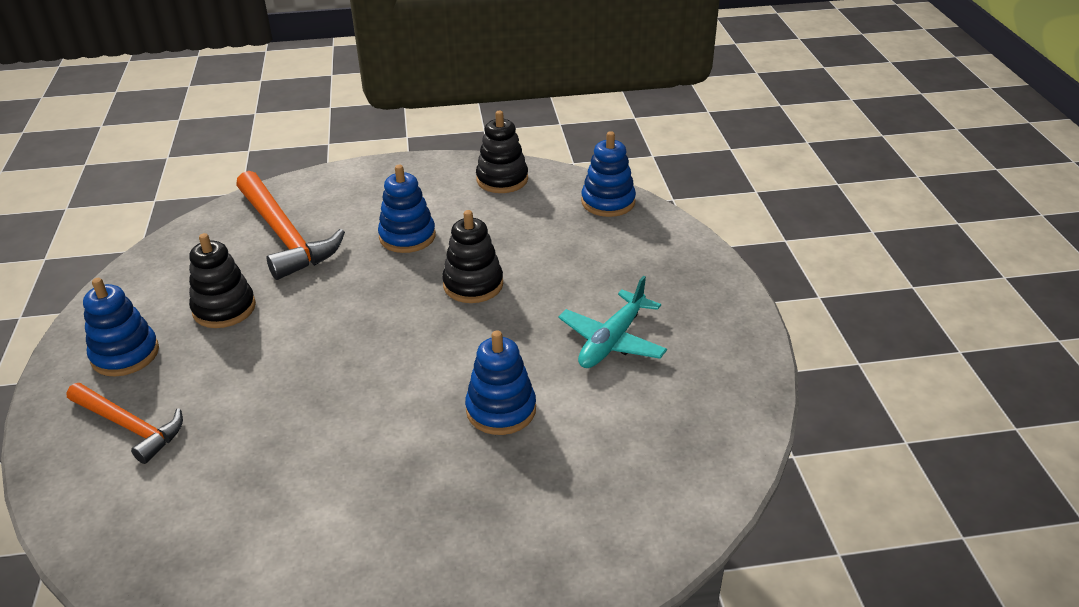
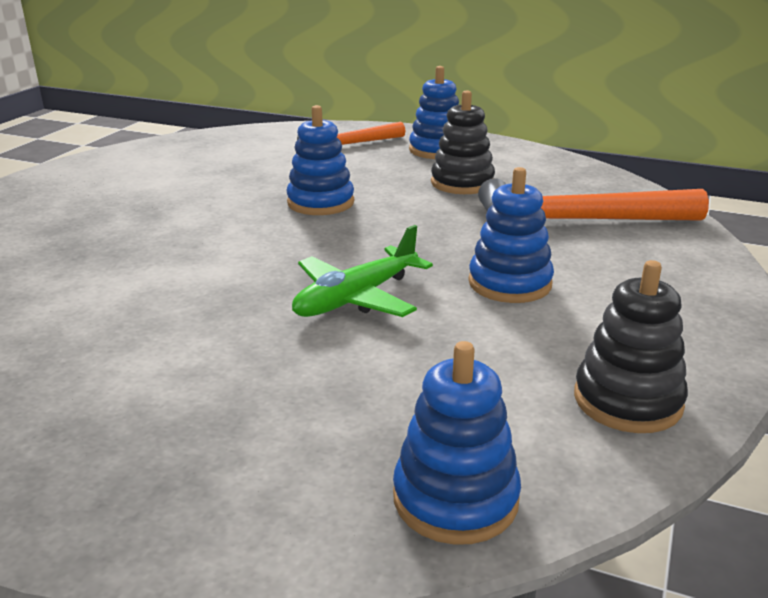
camera: 120 degrees right, 10 degrees down
(473, 284) = (356, 298): black stacking toy -> green plane
(501, 410) = (141, 260): blue stacking toy -> blue stacking toy (320, 202)
(612, 341) = (123, 354): turquoise plane -> none

